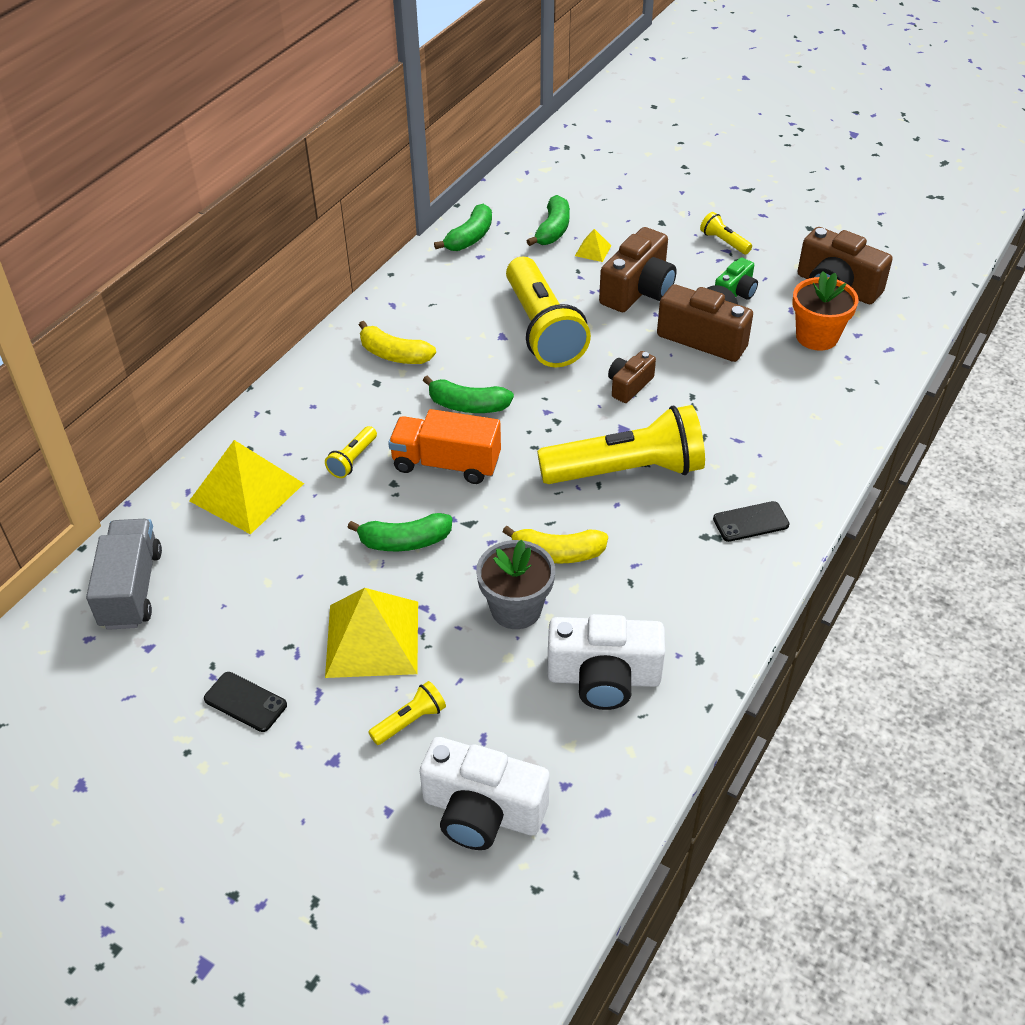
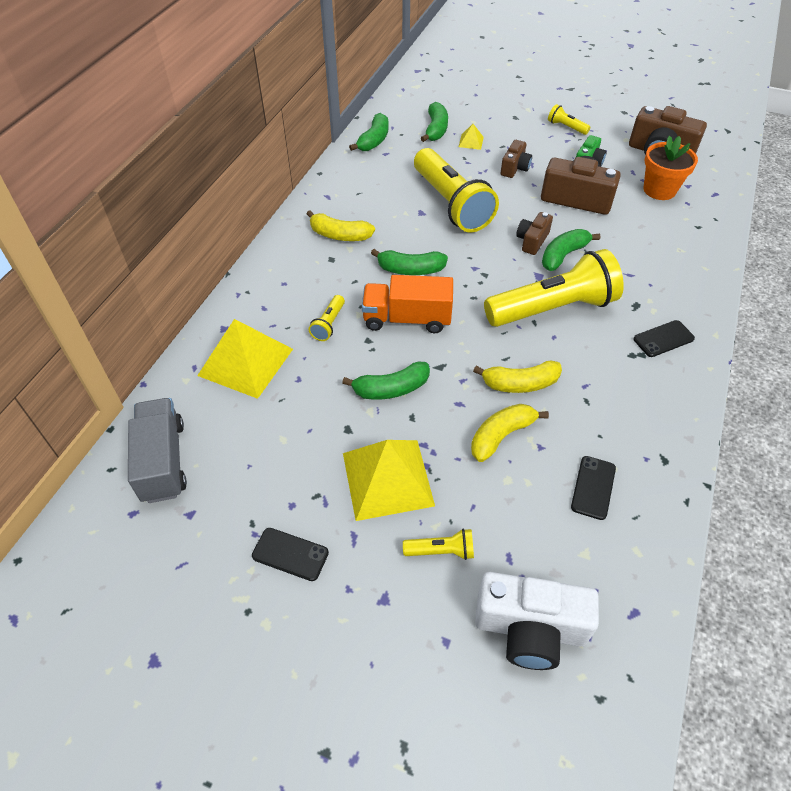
camera: 10 degrees left, 5 degrees up
(410, 721) = (441, 551): yellow flashlight -> yellow flashlight turned 45 degrees clockwise
(516, 609) = (501, 436): grey flower pot -> yellow banana
(604, 678) = (593, 487): white camera -> black phone
(638, 290) = (515, 168): brown camera -> brown camera, size x0.56
(662, 407) = (563, 255): none -> green banana

